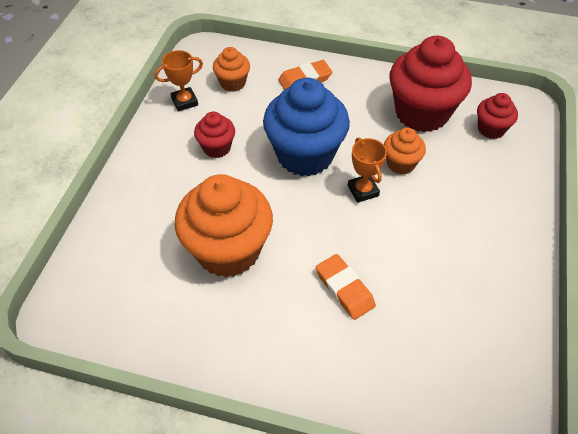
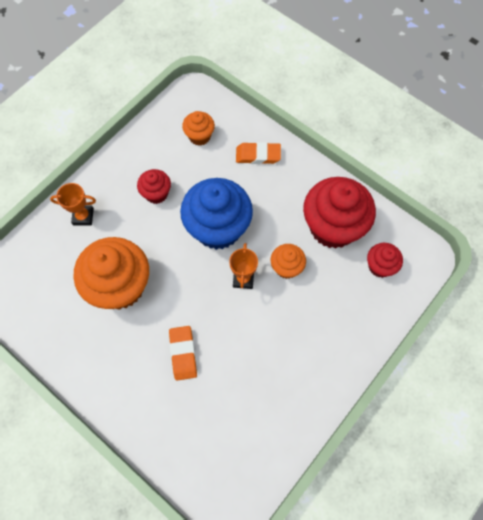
camera: 25 degrees right, 15 degrees up
(184, 102) = (154, 140): orange trophy -> orange trophy (83, 217)

